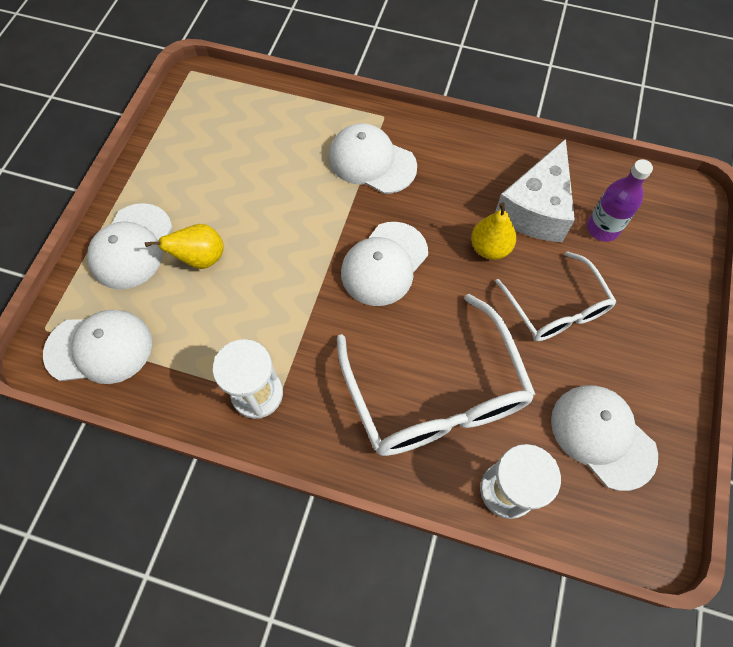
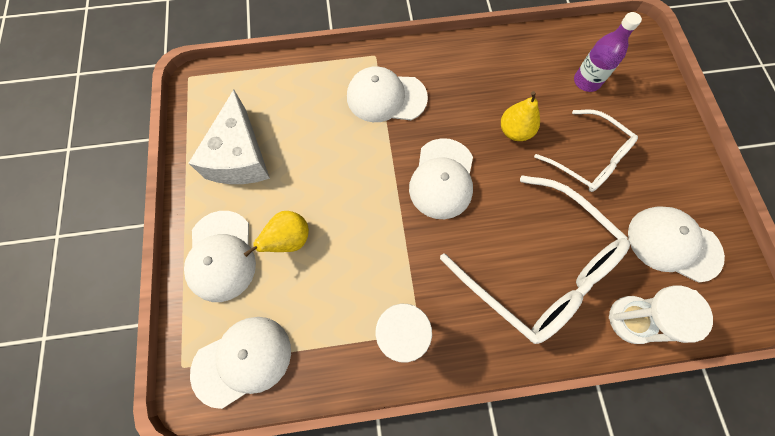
camera: 25 degrees left, 5 degrees up
(536, 209) = (531, 85): white cheese -> white cheese (240, 157)

